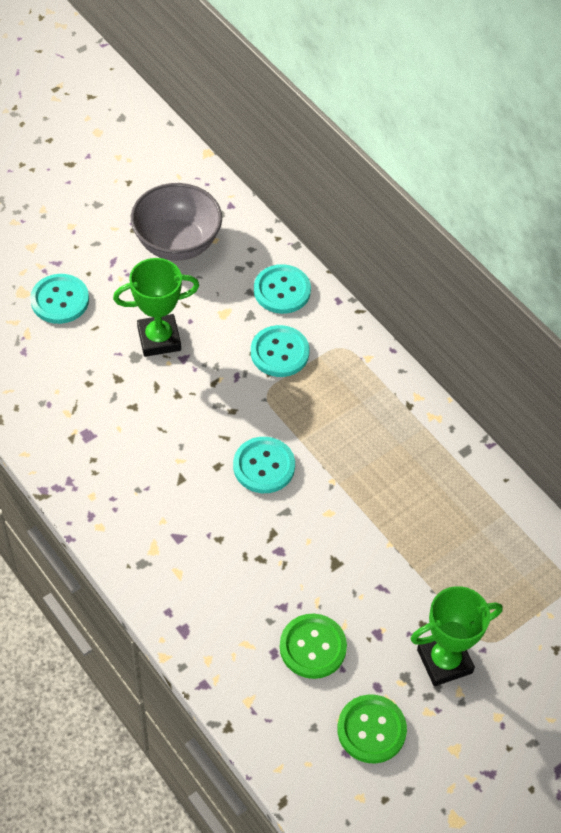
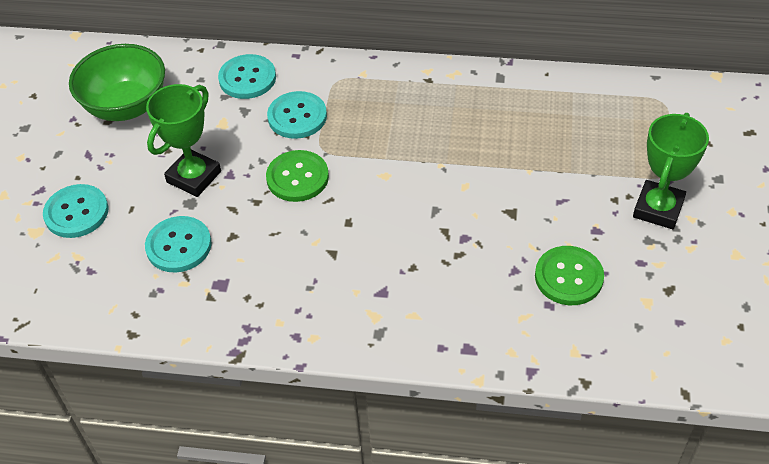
camera: 40 degrees left, 5 degrees down
(177, 243) = (126, 106): grey bowl -> green bowl
(264, 466) = (382, 195): turquoise button -> turquoise button (179, 246)
(371, 730) = (674, 292): green button -> green button (297, 177)

